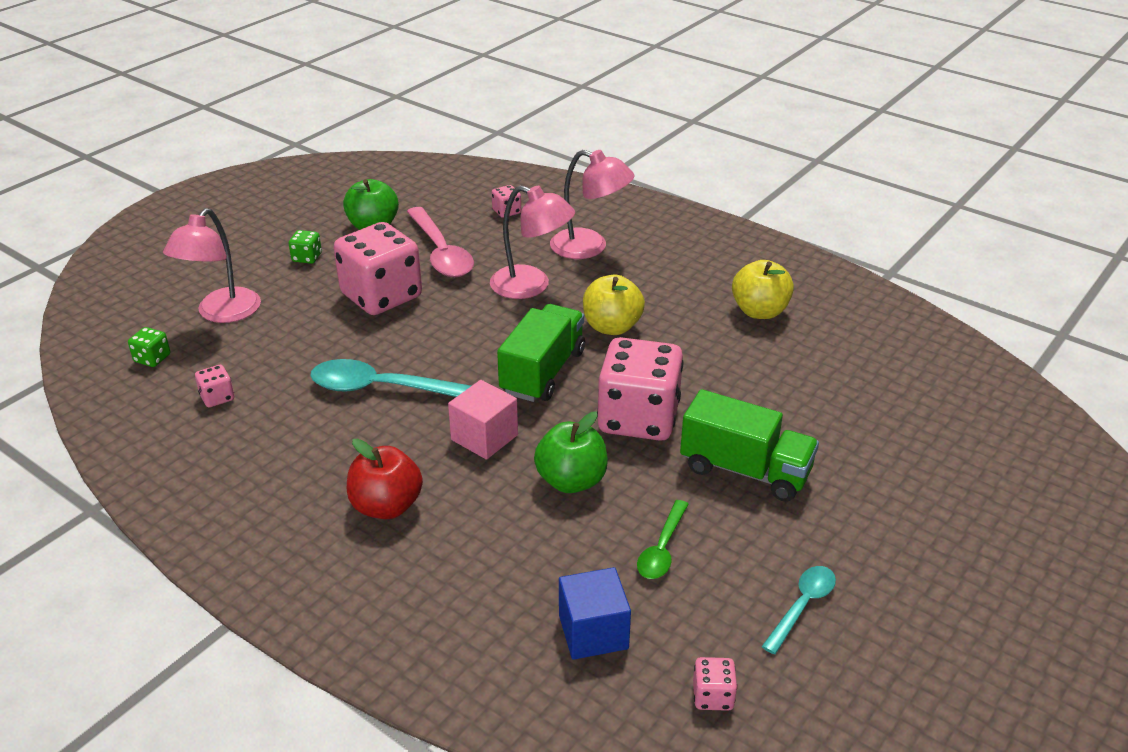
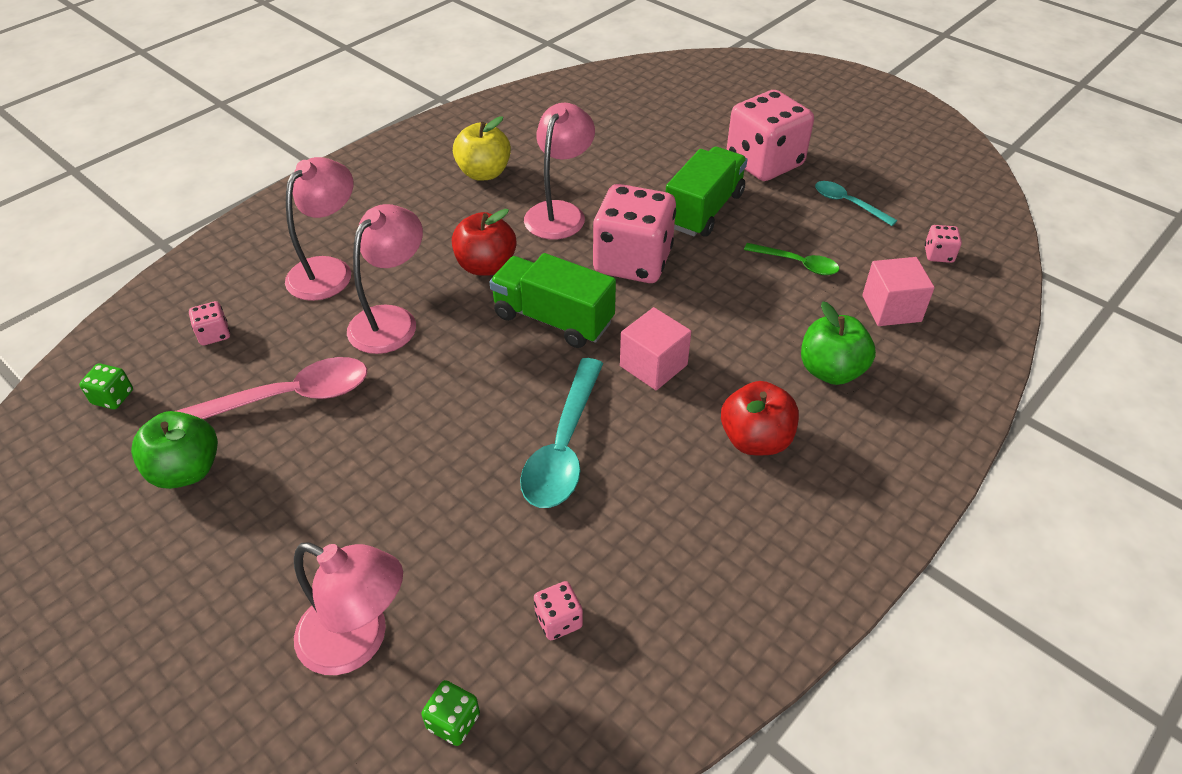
camera: 85 degrees left, 10 degrees up
(307, 257) = (240, 545): green dice -> green dice (113, 397)
(381, 296) = (369, 456): pink dice -> pink dice (764, 162)
(571, 481) = (717, 309): green apple -> green apple (831, 371)
(593, 632) = (891, 308): blue cube -> pink cube
(612, 327) = (486, 266): yellow apple -> red apple
(708, 365) = (559, 212): none -> pink lamp

